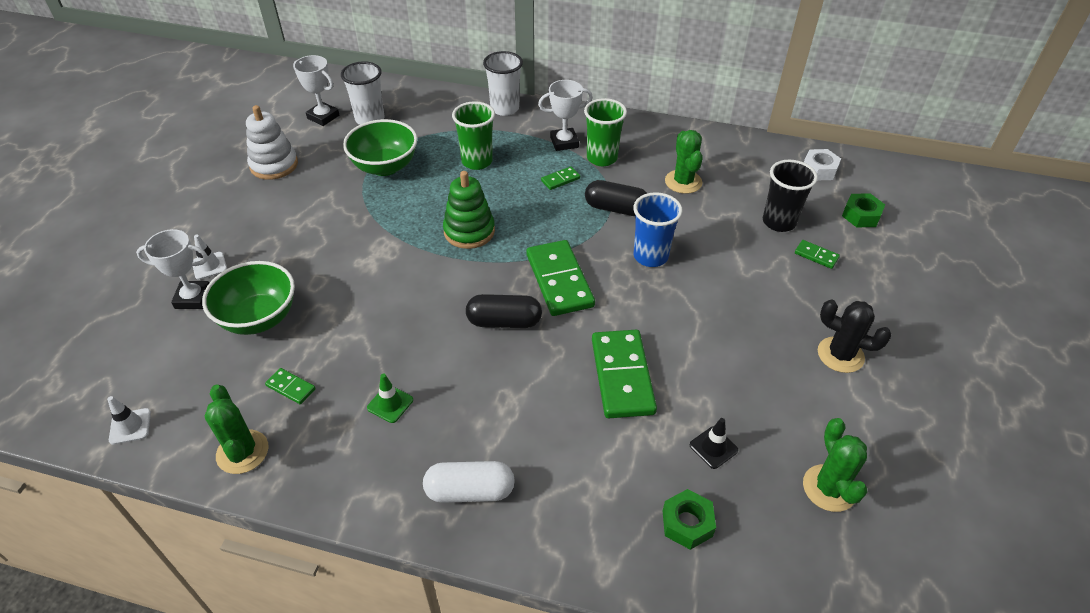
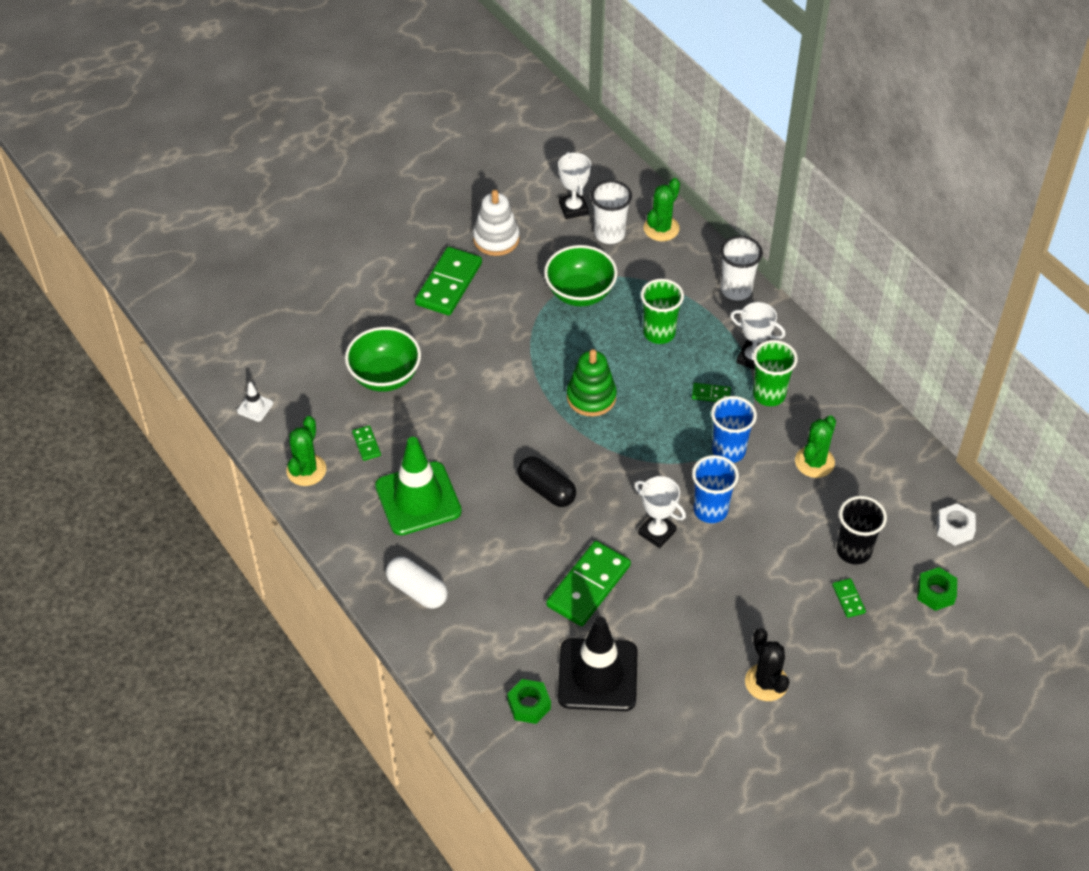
camera: 40 degrees right, 5 degrees up
(193, 298) = (354, 331): white trophy -> white trophy (657, 532)
(209, 266) = (383, 309): white traffic cone -> none
(390, 404) = (418, 499): green traffic cone -> green traffic cone, size x2.45
(559, 280) = (619, 484): green domino -> green domino (449, 284)
(616, 209) = (728, 451): black capsule -> blue cup
(713, 447) = (597, 675): black traffic cone -> black traffic cone, size x2.45
(829, 488) = (645, 754): green cactus -> green cactus (661, 228)

